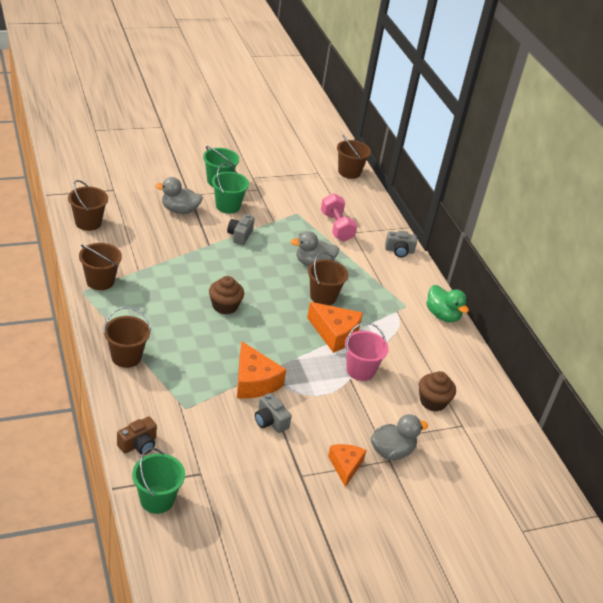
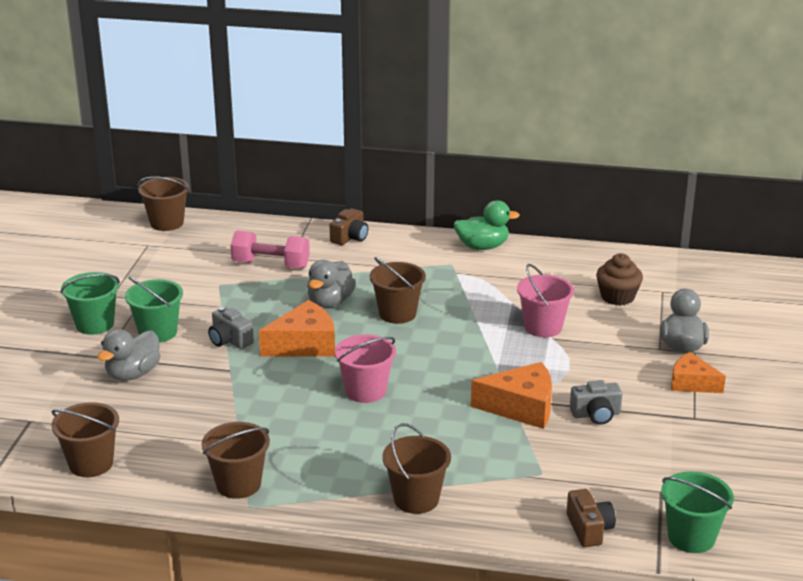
camera: 55 degrees left, 10 degrees down
(225, 306) = (365, 391): brown cupcake -> pink bucket
(335, 334) = (470, 325): orange cheese -> orange cheese (304, 345)
(399, 251) = (350, 237): grey camera -> brown camera

